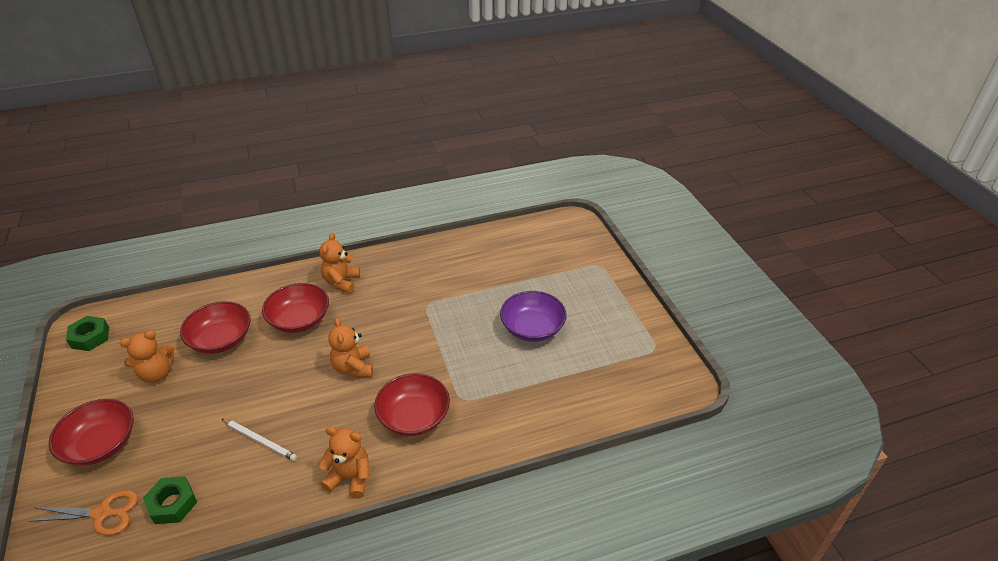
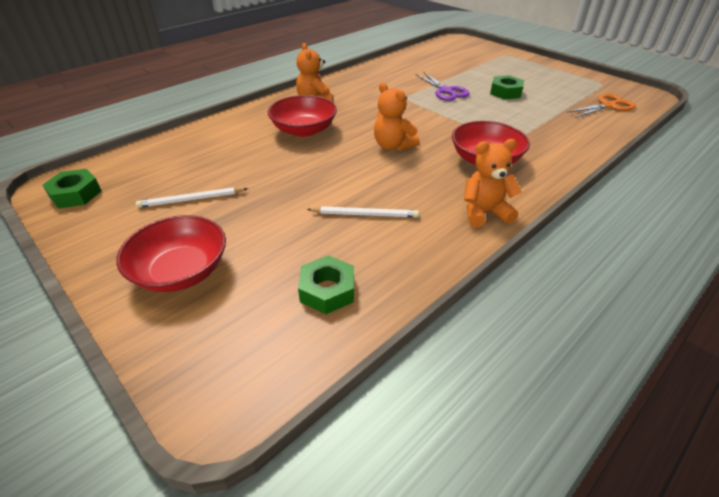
camera: 25 degrees left, 0 degrees up
(102, 513) = (248, 329): orange scissors -> orange scissors (608, 106)
(157, 373) = (191, 199): orange teddy bear -> white pencil
(221, 339) = (238, 160): red bowl -> none
(474, 306) = (445, 91): none -> purple scissors
(532, 328) = (505, 92): purple bowl -> green nut

